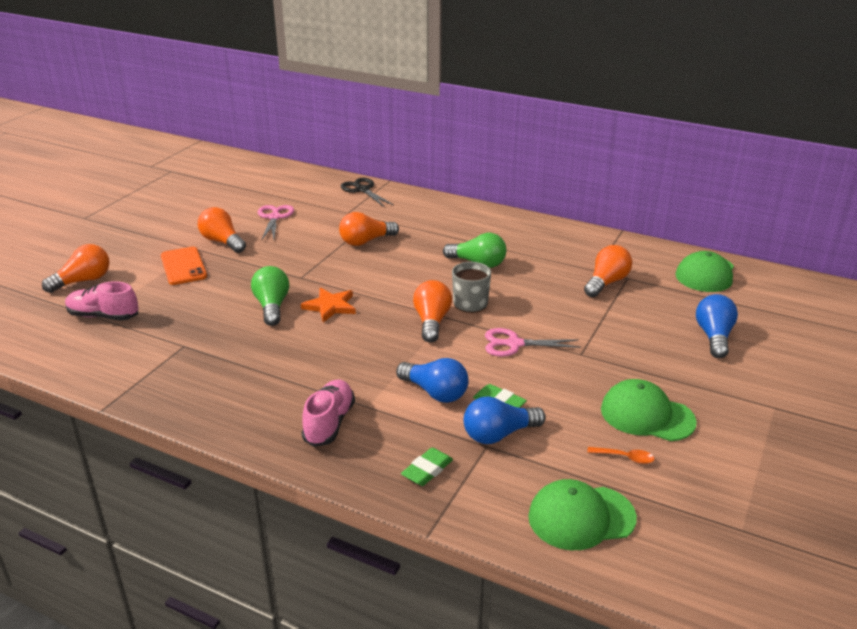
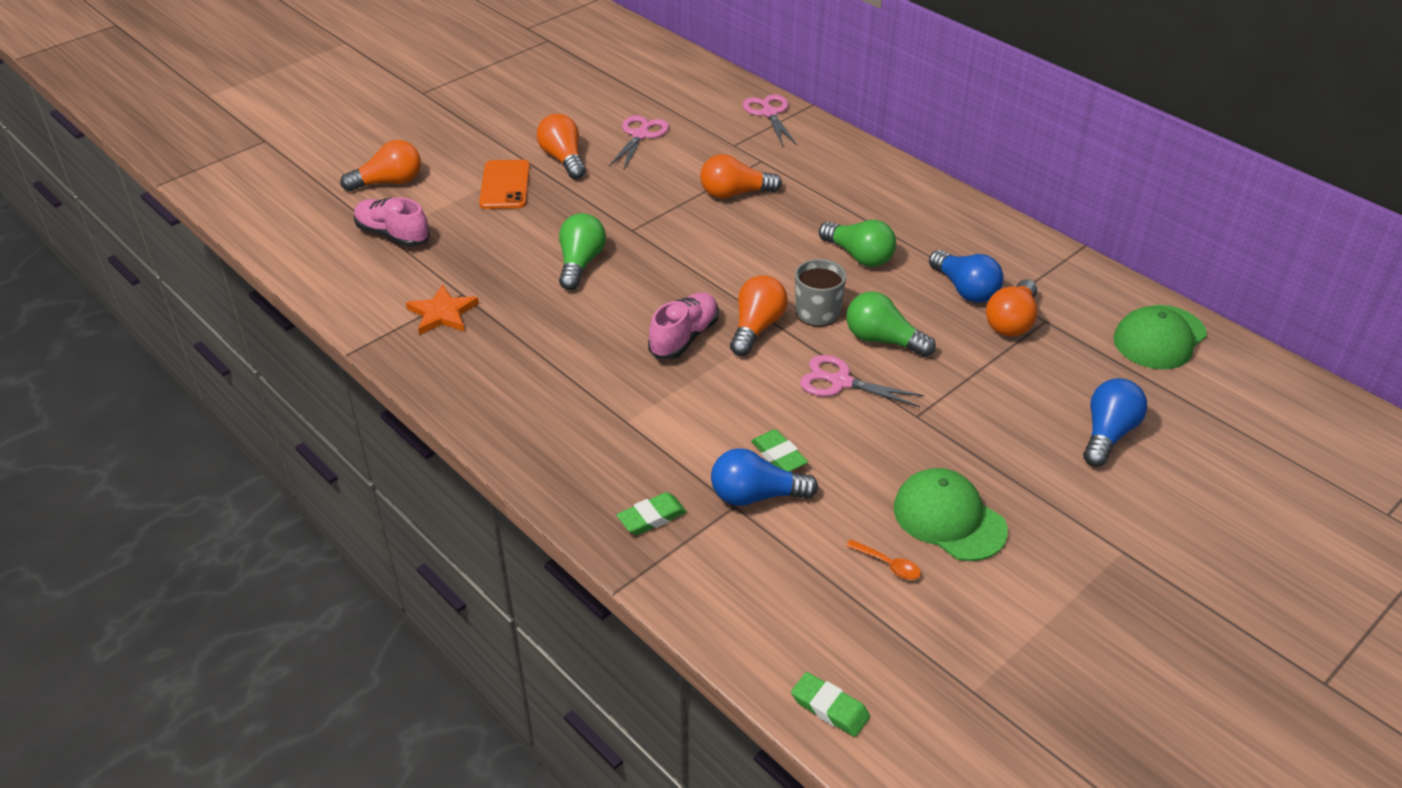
camera: 20 degrees right, 10 degrees up
(329, 423) = (574, 431): pink shoe -> pink shoe (684, 337)
(330, 306) = (647, 278): orange star -> orange star (442, 313)
(362, 190) = (769, 113): black scissors -> pink scissors
(435, 392) = (711, 423): blue light bulb -> blue light bulb (965, 289)
(527, 311) = (883, 340): none -> green light bulb
(581, 517) = (792, 621): green cap -> none
(606, 283) = (1011, 322): orange light bulb -> orange light bulb turned 150 degrees clockwise
(648, 573) = (830, 708): none -> green eraser

